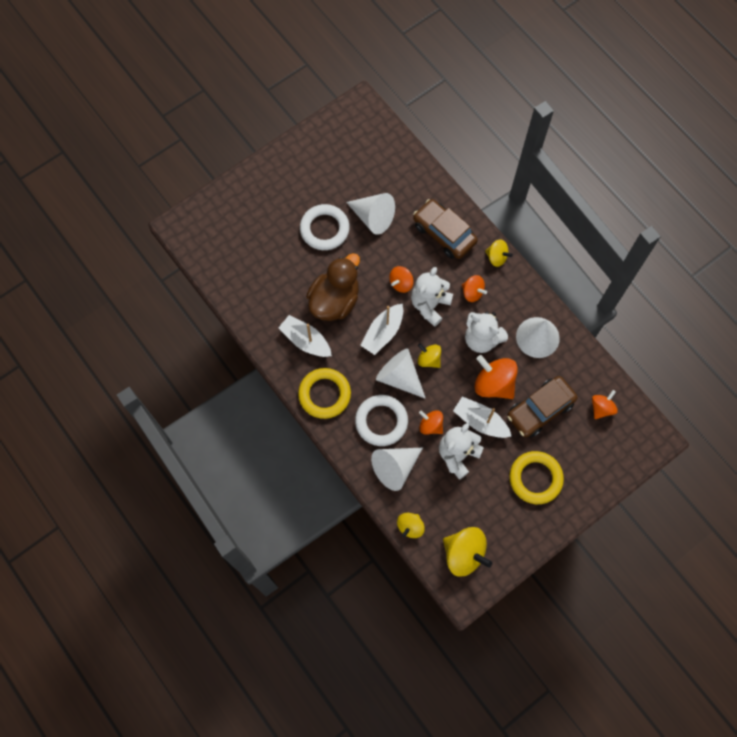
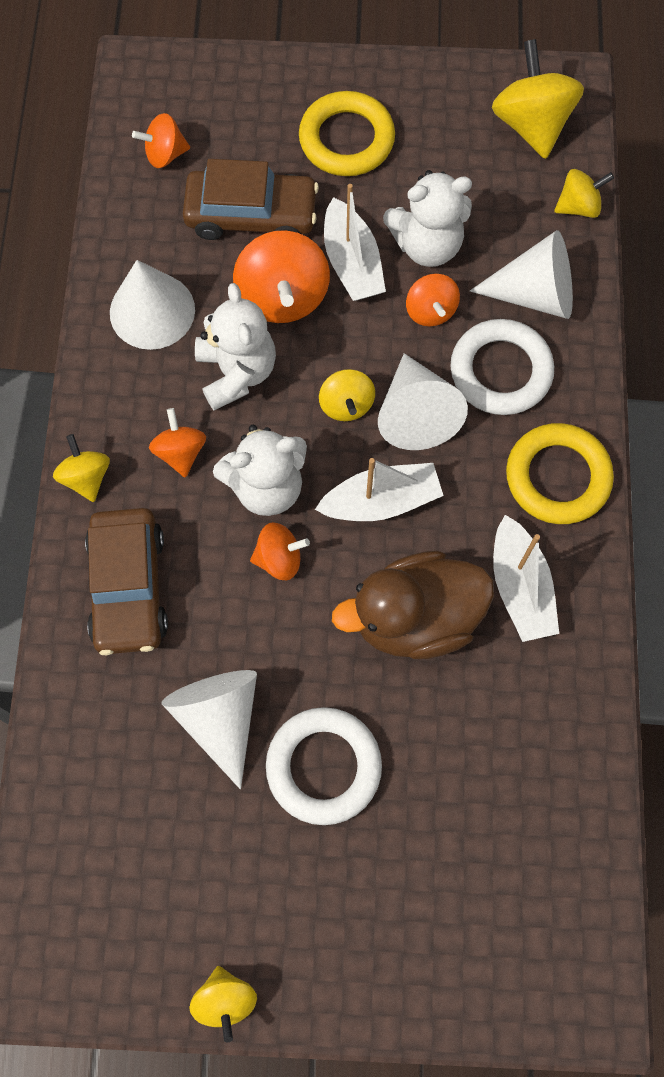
camera: 140 degrees left, 0 degrees up
(297, 144) = (225, 999): none -> yellow spinning top

